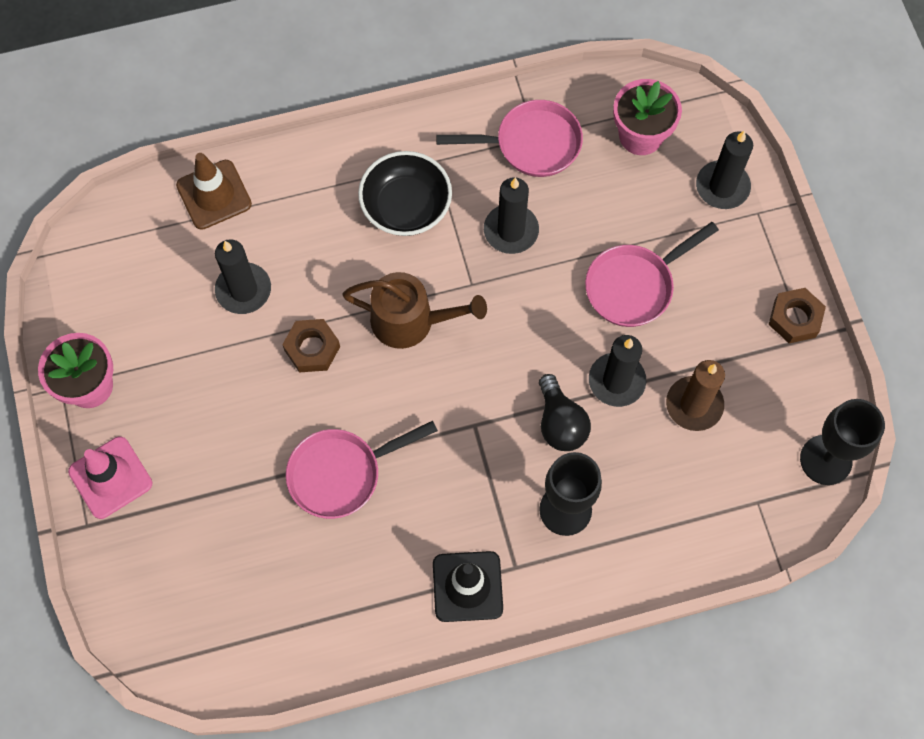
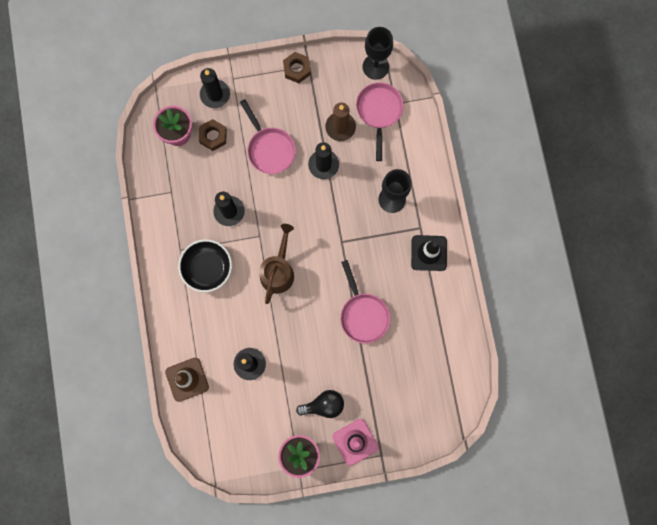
camera: 85 degrees left, 10 degrees up
(312, 348) = (289, 326): brown nut -> brown nut (213, 136)
(531, 144) = (176, 195): pink pan -> pink pan (379, 112)
(560, 423) = (344, 197): black light bulb -> black light bulb (324, 405)

